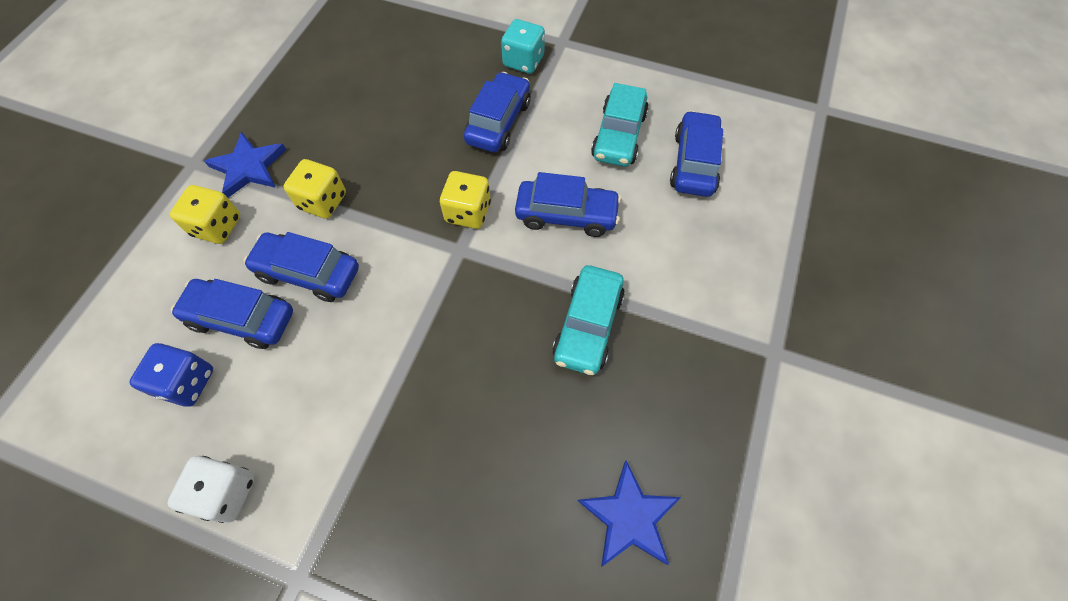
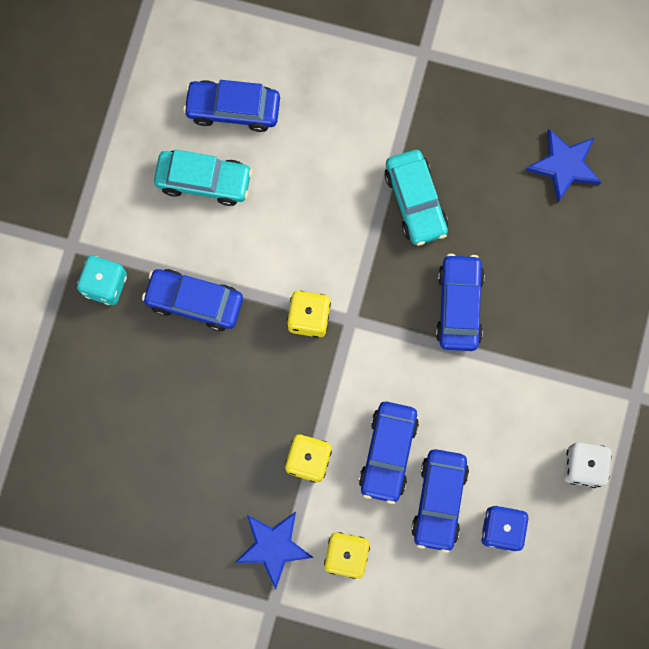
camera: 95 degrees left, 15 degrees up
(566, 215) = (304, 226): blue car -> blue car (459, 305)
(588, 326) = (415, 201): turquoise car -> turquoise car turned 60 degrees clockwise

